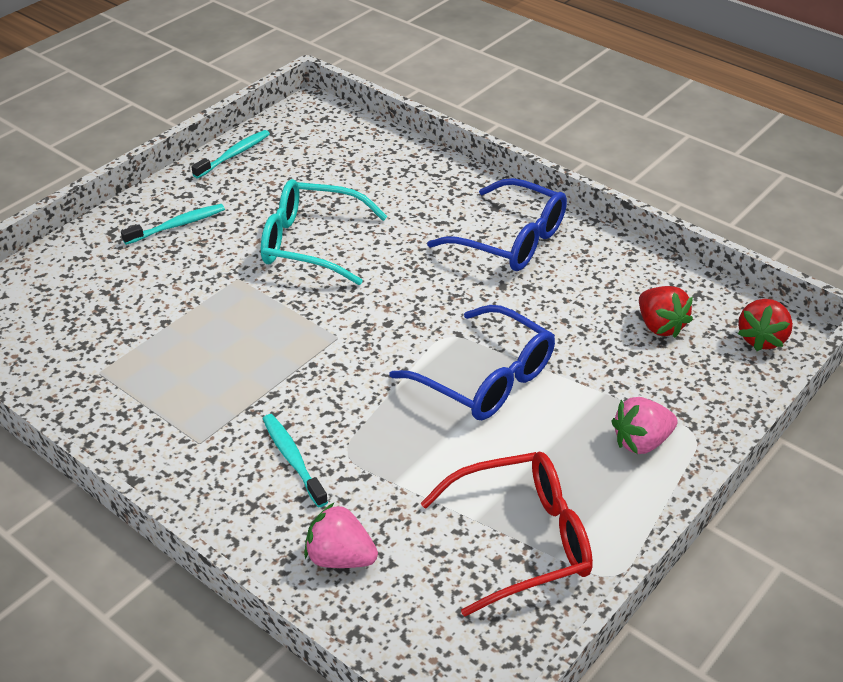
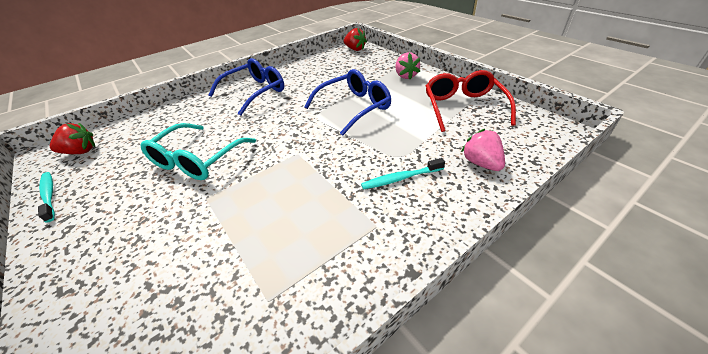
camera: 75 degrees left, 0 degrees up
(176, 225) = (104, 236): turquoise toothbrush -> none
(340, 557) = (481, 163): pink strawberry -> pink strawberry turned 120 degrees clockwise
(660, 326) = (338, 65): red strawberry -> red strawberry (81, 151)

